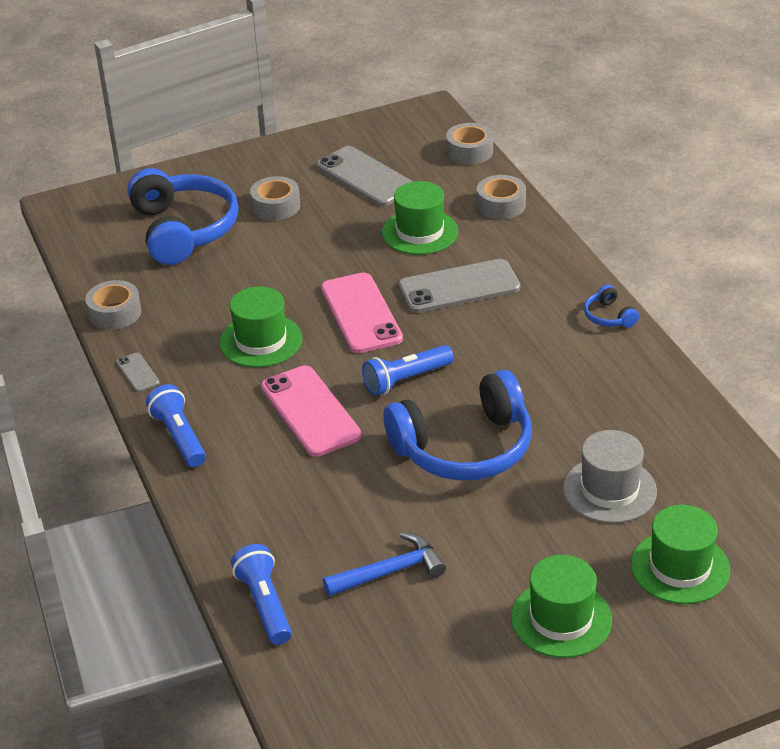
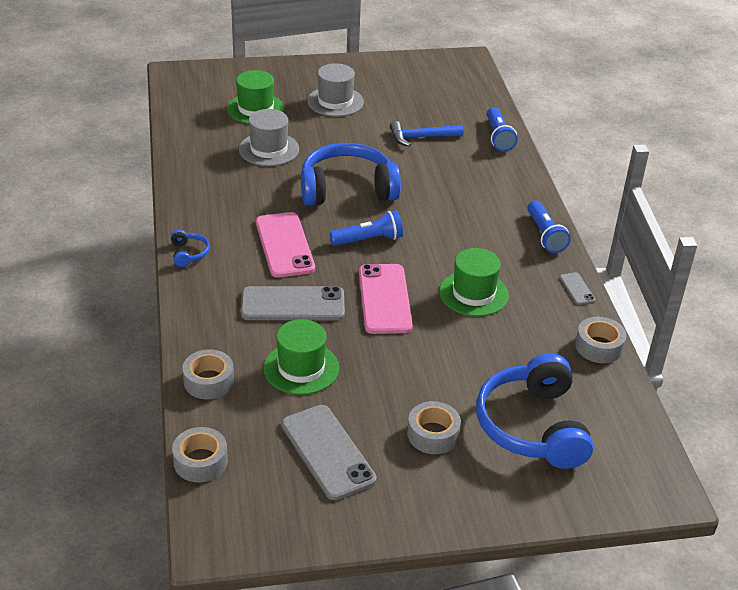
camera: 170 degrees left, 0 degrees up
(310, 411) = (446, 233): pink phone -> pink phone (285, 245)
(561, 619) = (335, 101): green hat -> grey hat

